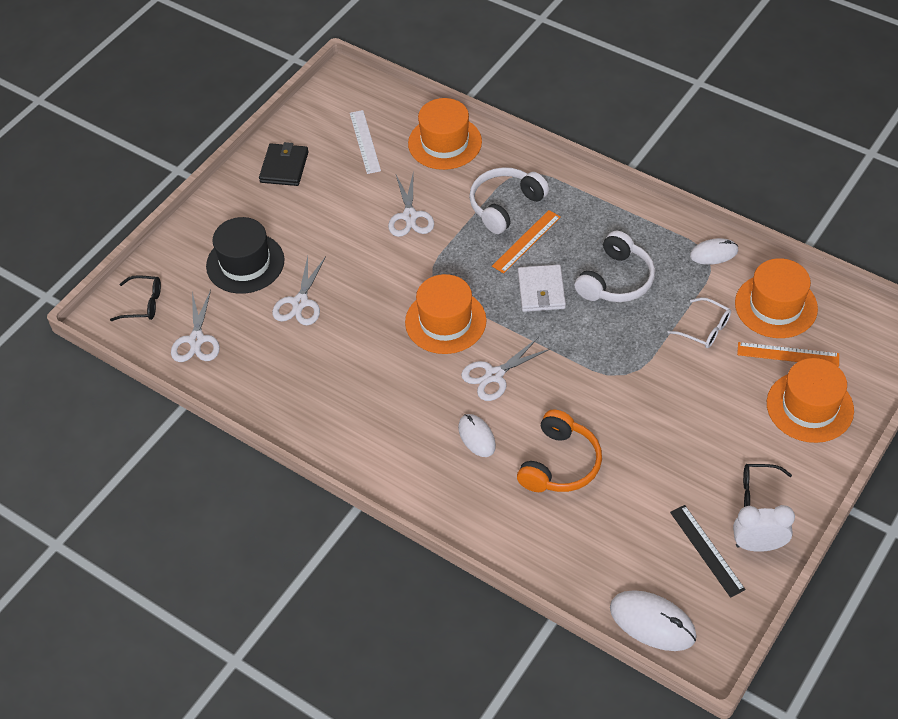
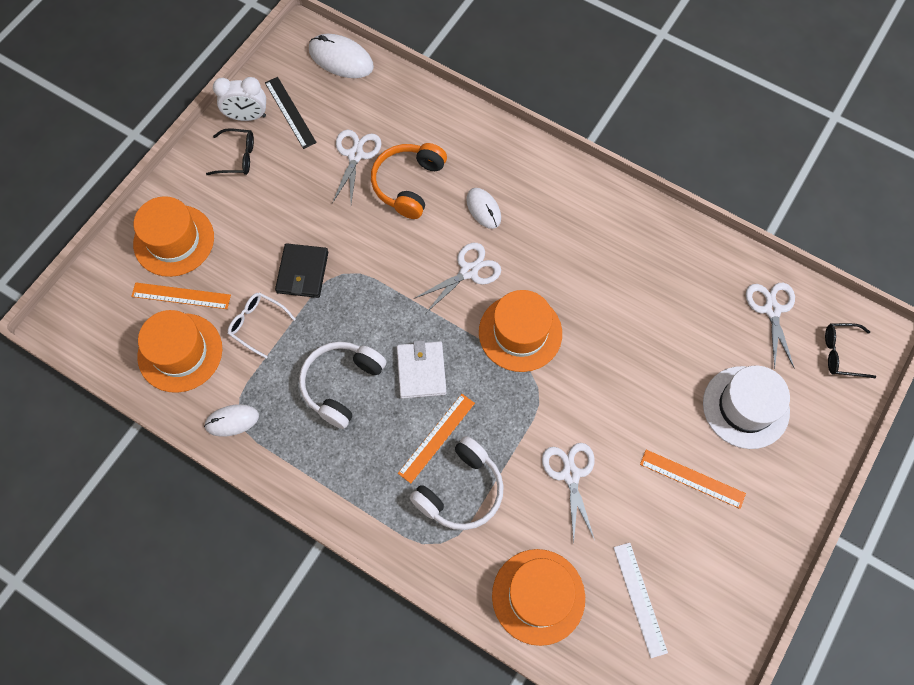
camera: 175 degrees right, 15 degrees up
(245, 263) = (745, 407): black hat -> white hat
(284, 167) = (733, 554): black wallet -> black wallet (302, 272)
(300, 303) = (675, 355): white scissors -> white scissors (355, 155)
(306, 214) = (692, 478): none -> orange ruler

